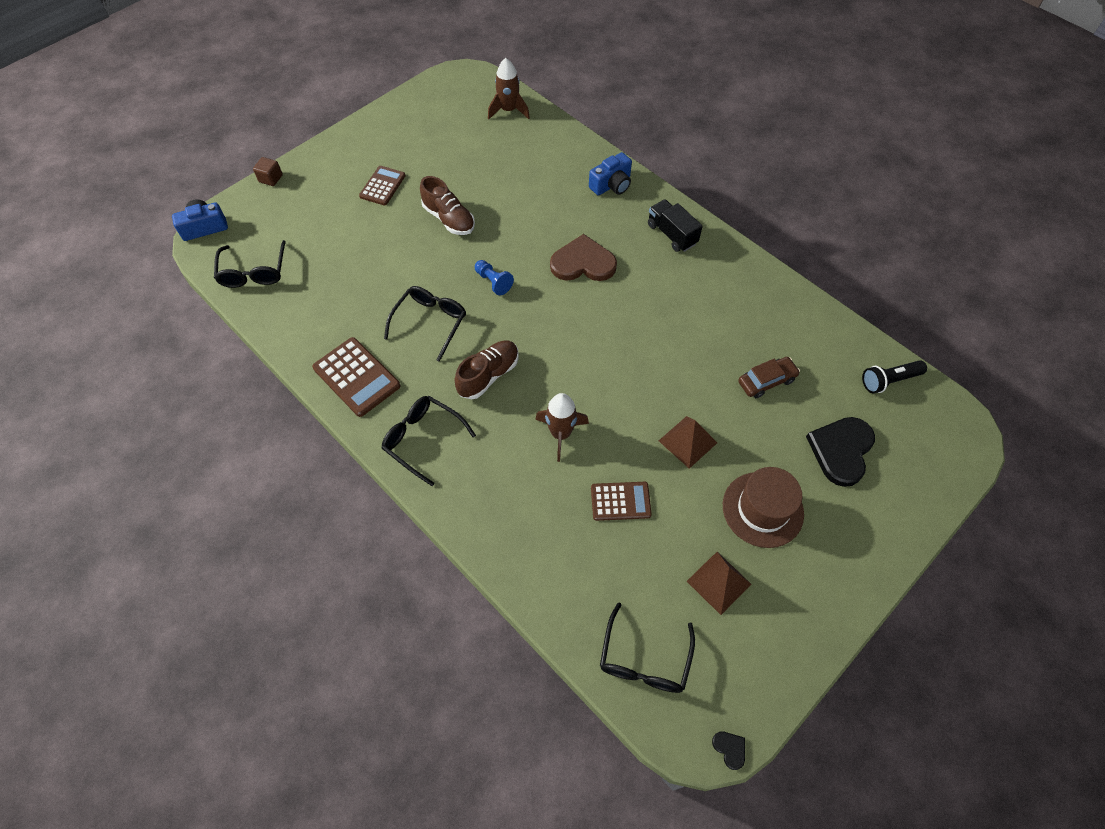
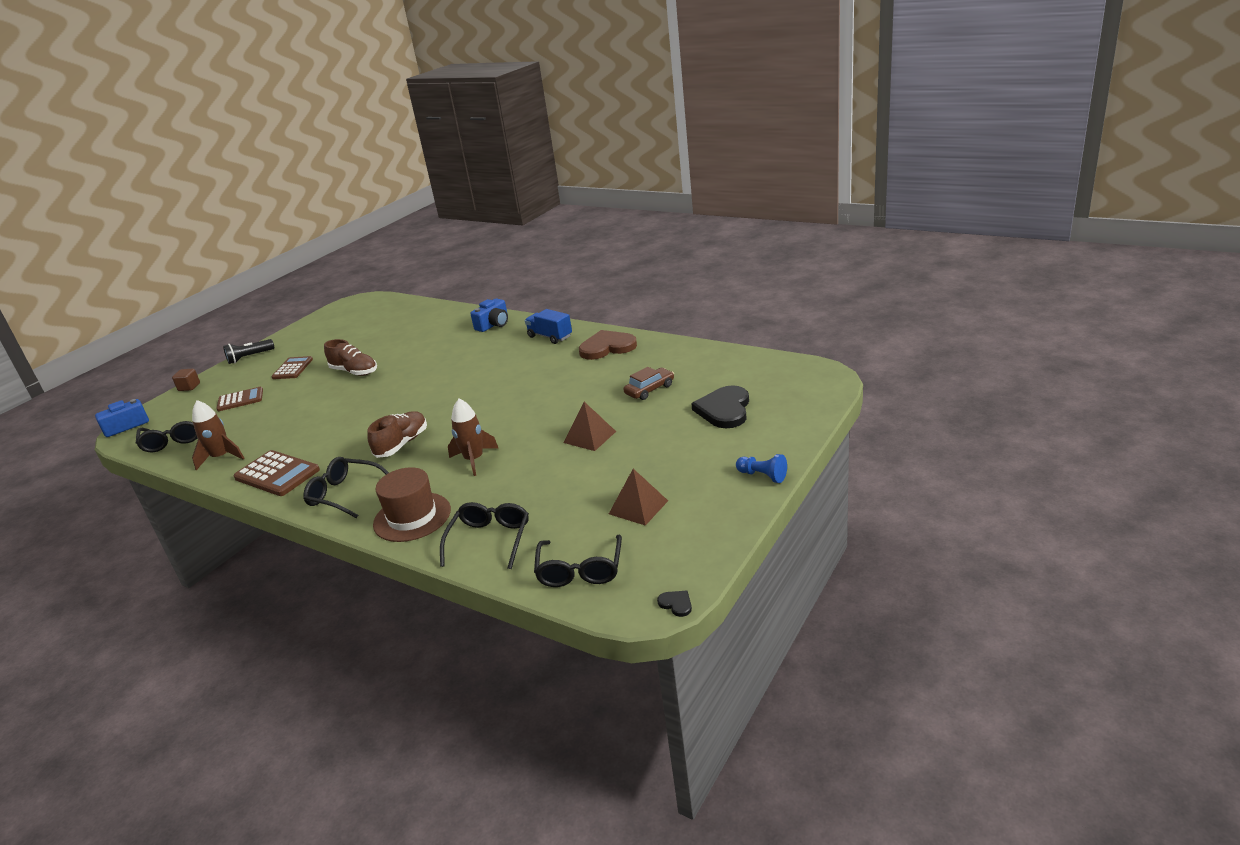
camera: 10 degrees left, 30 degrees down
(430, 323) = (344, 428): black glasses -> black glasses (489, 540)
(493, 282) = (399, 394): blue pawn -> blue pawn (762, 476)
(509, 110) = (399, 309): brown rocket -> brown rocket (221, 457)
(583, 263) = (477, 367): brown heart -> brown heart (607, 347)
(620, 501) = (537, 484): brown calculator -> brown calculator (240, 400)
(672, 234) = (550, 337): black truck -> blue truck
(762, 509) = (666, 457): brown hat -> brown hat (412, 517)
(889, 381) = (752, 365): black flashlight -> black flashlight (249, 357)

